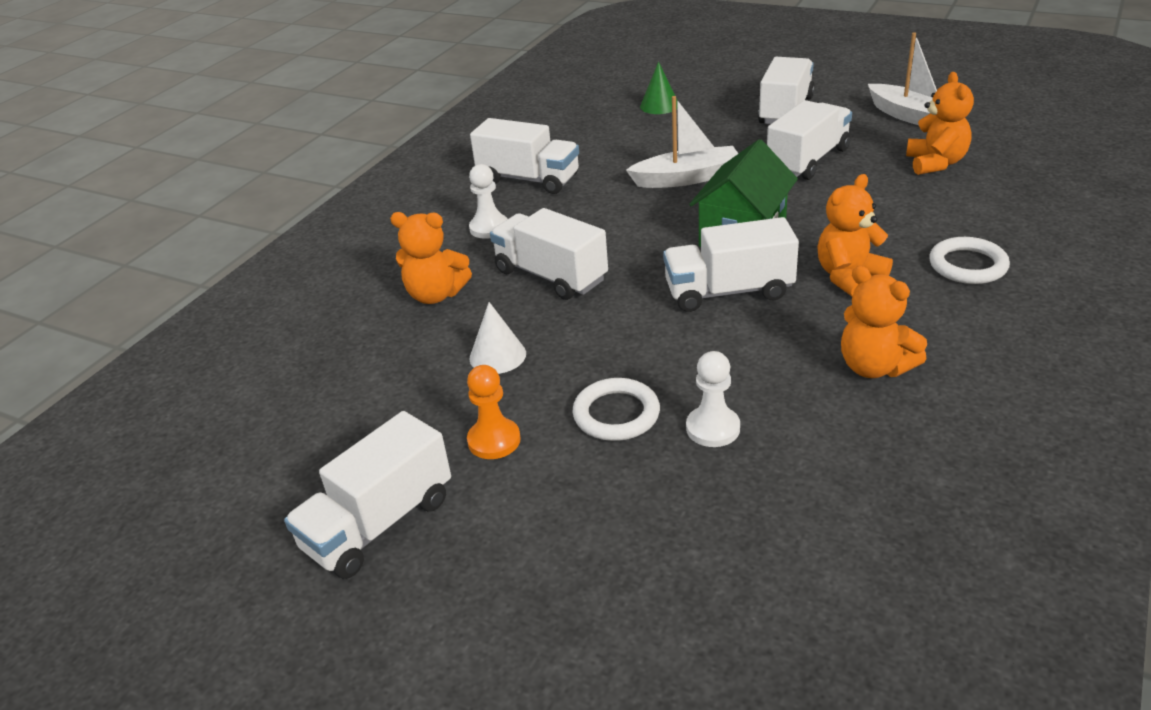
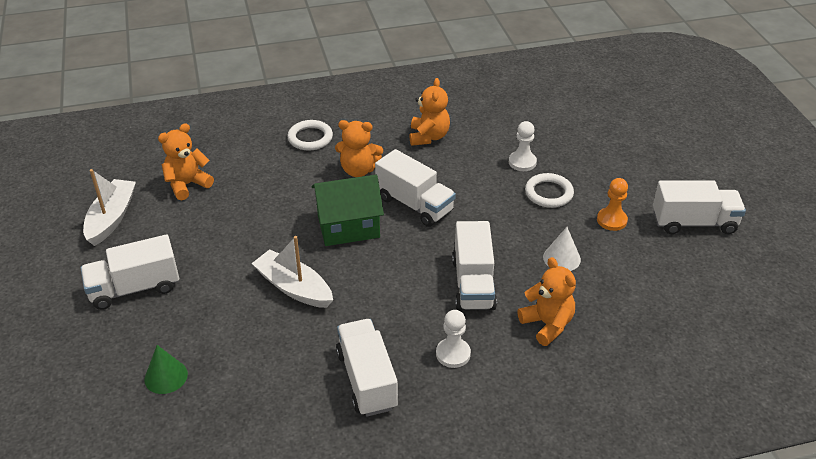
camera: 135 degrees left, 5 degrees up
(808, 160) = (221, 240): white truck -> none

